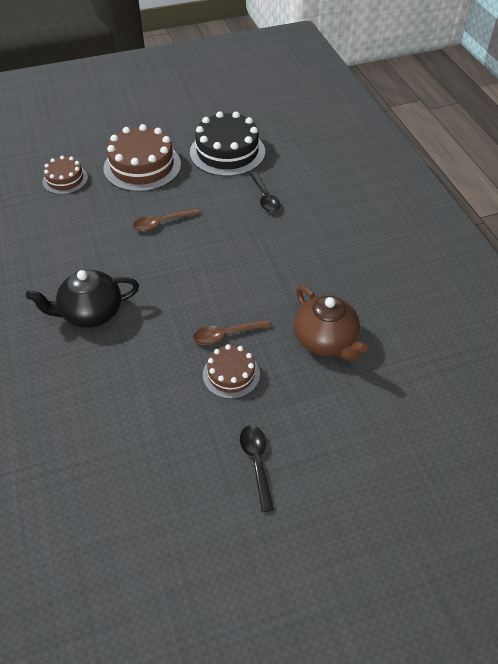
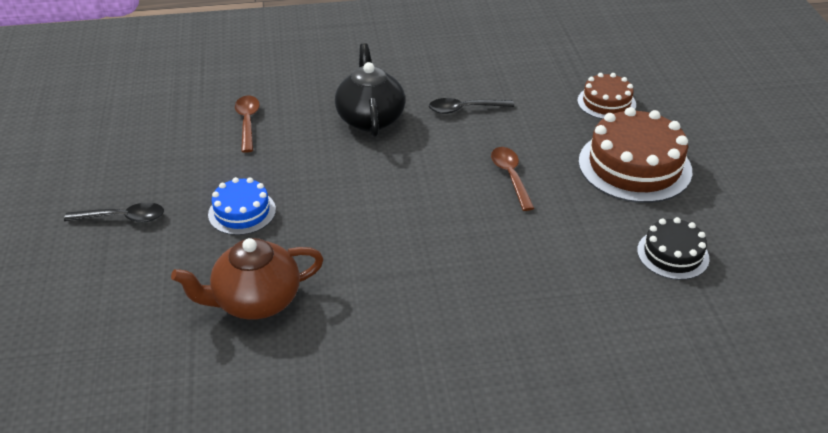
camera: 100 degrees right, 10 degrees down
(226, 335) = (300, 214): brown spoon -> brown spoon (247, 122)
(227, 152) = (673, 254): black cake -> black cake, size x0.57
(231, 374) = (242, 212): brown cake -> blue cake
(265, 197) = (554, 283): black spoon -> black spoon (464, 109)

